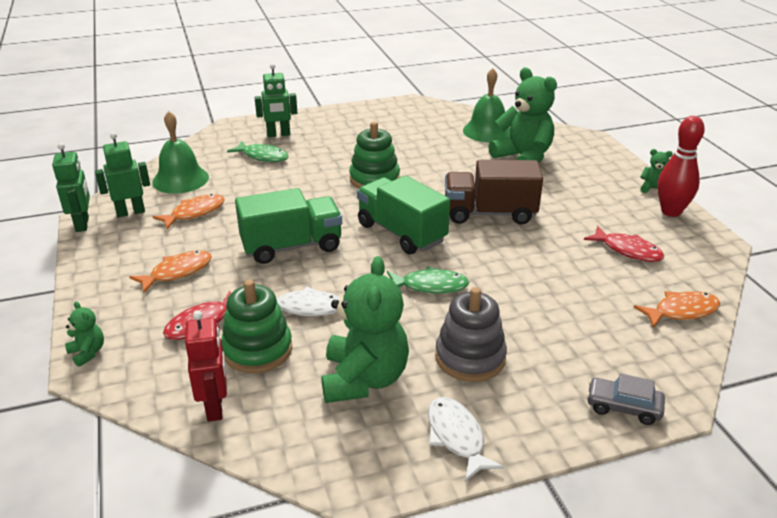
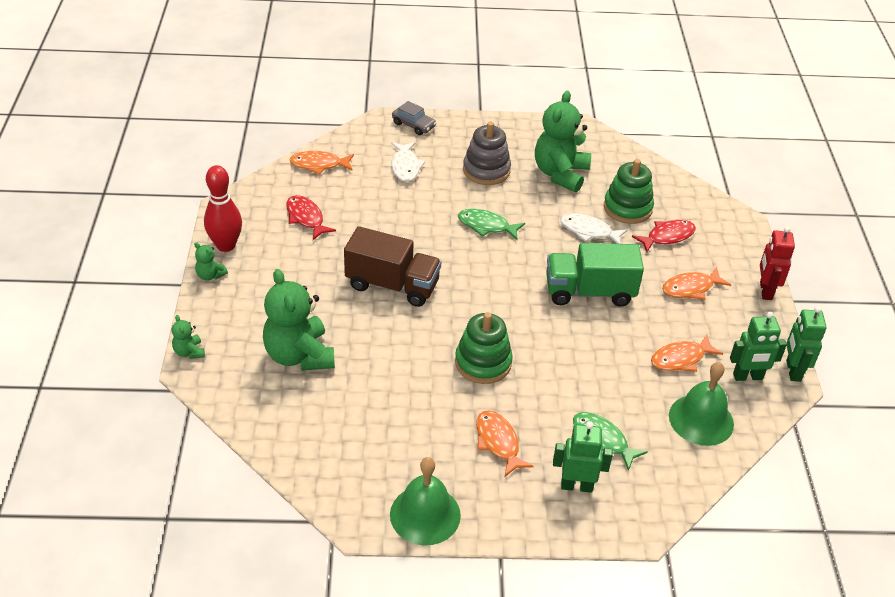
camera: 165 degrees left, 10 degrees up
(87, 353) = (747, 233): green teddy bear -> green teddy bear (189, 352)
(215, 407) = (656, 180): red robot -> red robot (765, 291)
(342, 143) = (498, 442): none -> orange fish
(401, 233) = (486, 283): green truck -> none
(456, 437) = (518, 134): white fish -> white fish (405, 166)
(487, 131) = (303, 418): green bell -> green bell (425, 514)

